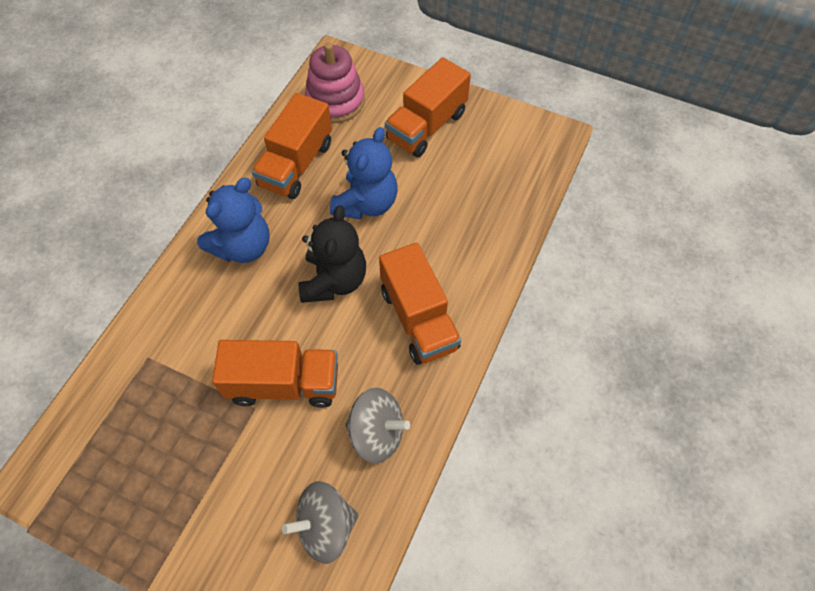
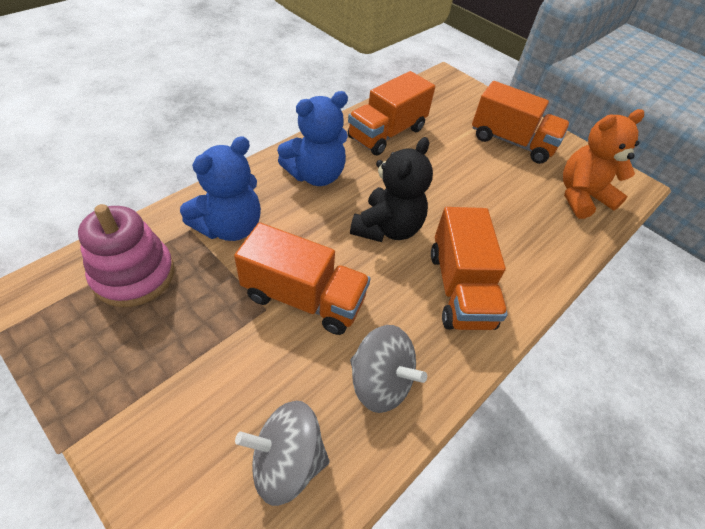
camera: 15 degrees right, 10 degrees down
(335, 101) = (436, 103): pink stacking toy -> pink stacking toy (134, 275)
(366, 203) = (439, 179): blue teddy bear -> blue teddy bear (230, 227)
(426, 126) = (511, 142): orange truck -> orange truck turned 120 degrees counterclockwise
(508, 170) = (581, 197): none -> orange teddy bear

